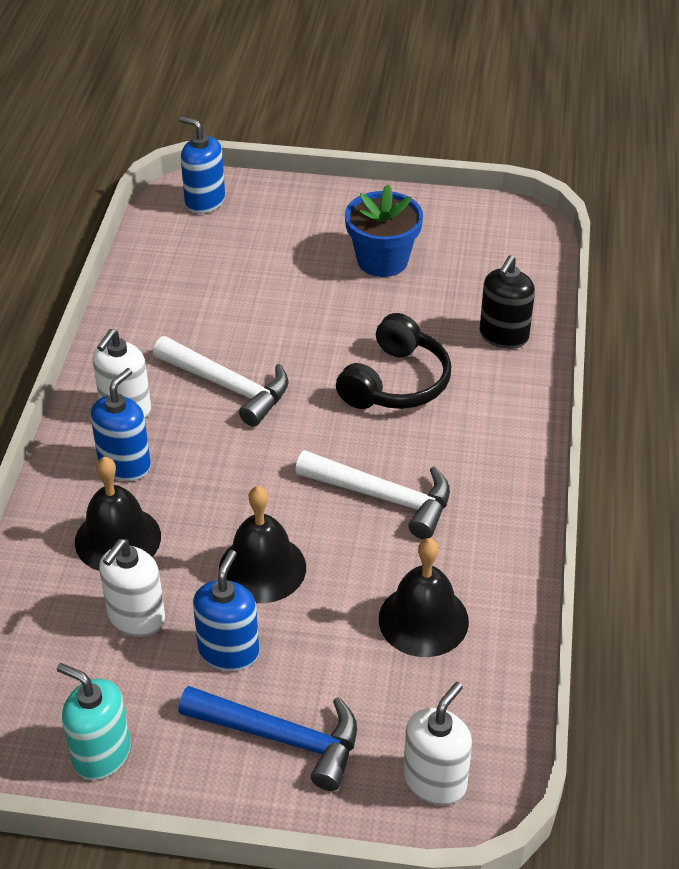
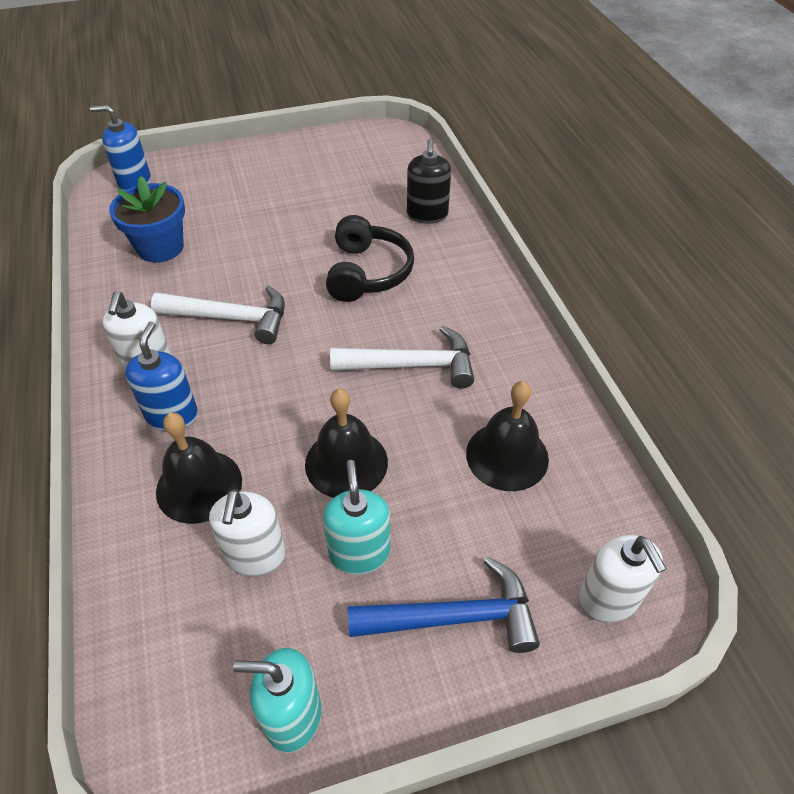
camera: 25 degrees left, 5 degrees up
(229, 651) = (359, 553): blue soap dispenser -> turquoise soap dispenser
(382, 260) = (303, 187): blue flower pot -> blue flower pot (160, 247)
(435, 781) = (608, 599): white soap dispenser -> white soap dispenser turned 150 degrees clockwise

